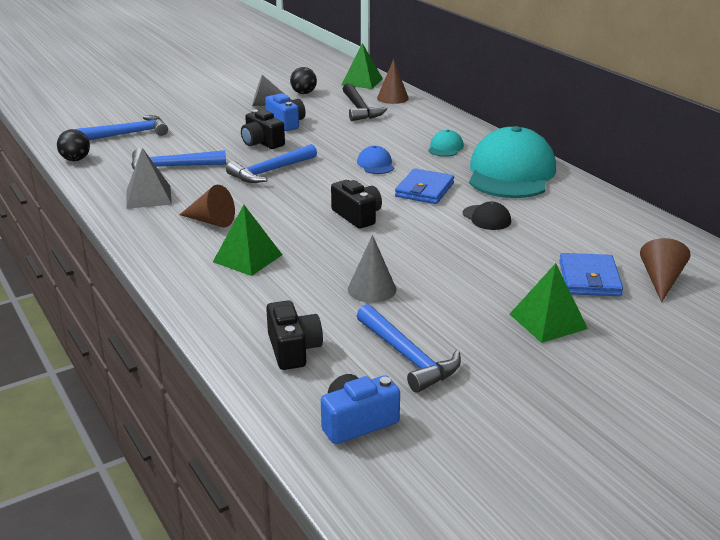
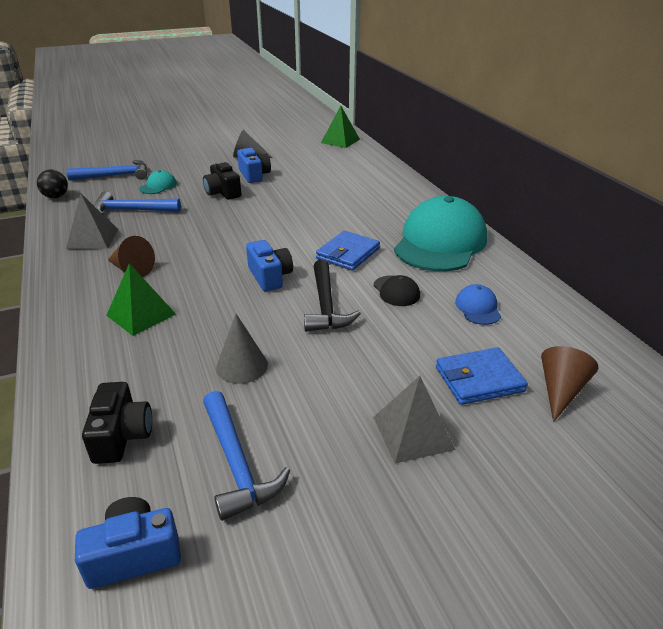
camera: 10 degrees right, 5 degrees up
(270, 171) = (214, 222): blue hammer -> none
(303, 93) = (284, 148): black ball -> none
(357, 216) = (270, 277): black camera -> blue camera
(359, 109) = (325, 166): black hammer -> black hammer (325, 305)
(375, 164) = (314, 222): blue cap -> blue cap (478, 308)
(392, 98) = (360, 158): brown cone -> none
(445, 148) = (387, 210): turquoise cap -> turquoise cap (158, 186)
(548, 321) = (413, 433): green pyramid -> grey pyramid
(589, 279) = (479, 379): blue wallet -> blue wallet turned 60 degrees clockwise

